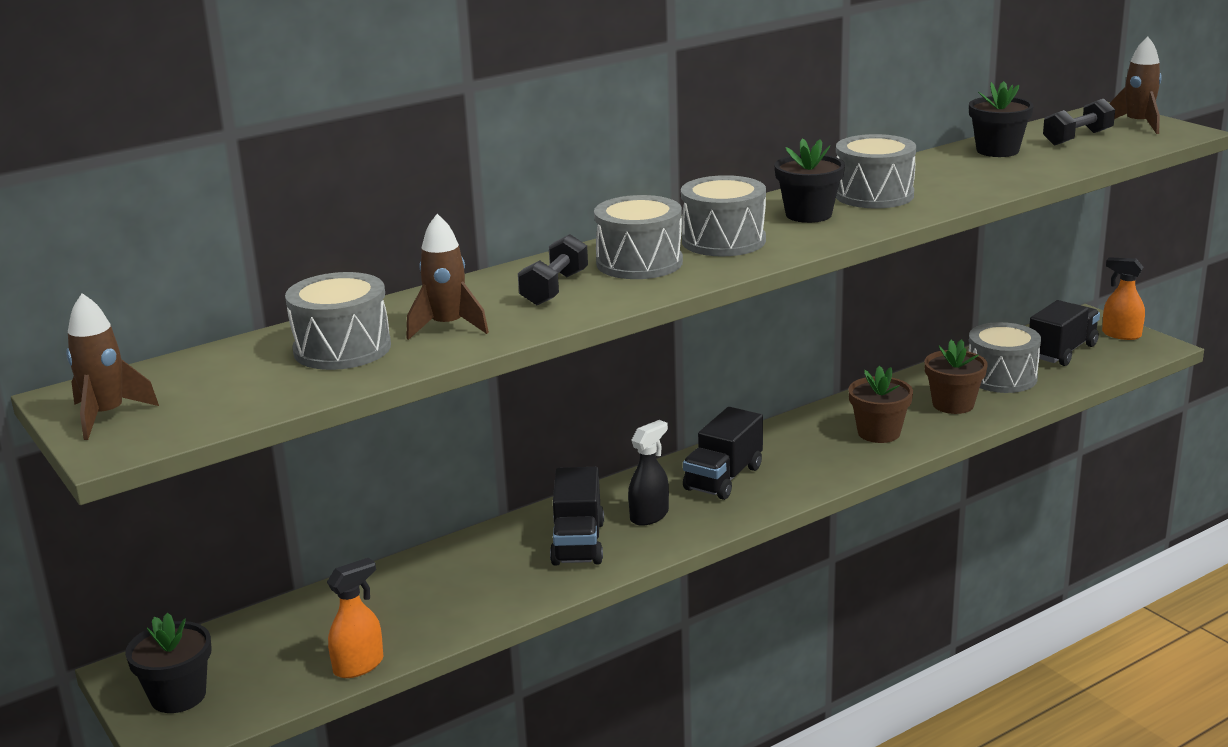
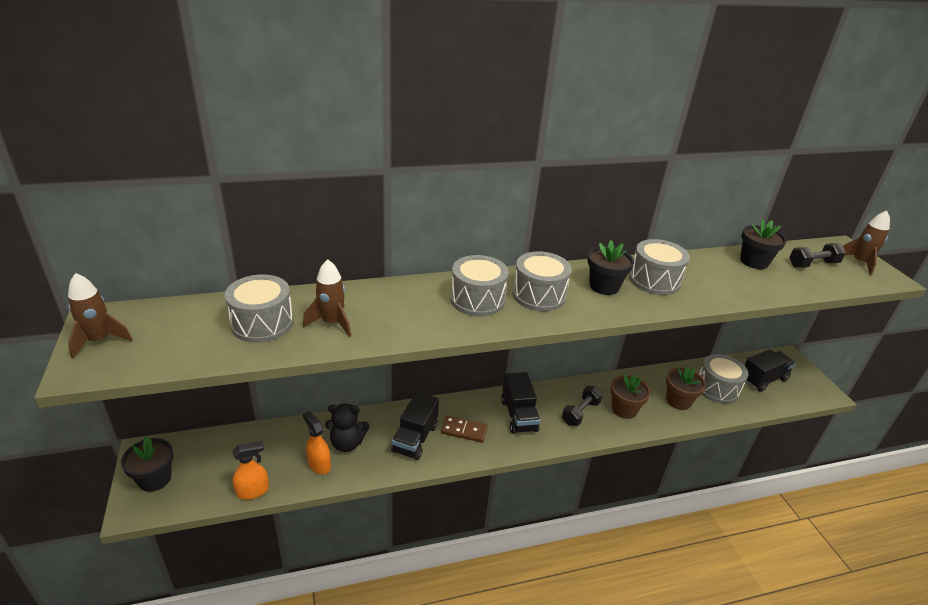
camera: 15 degrees right, 10 degrees up
(472, 576) = (347, 443): none -> black teddy bear
(555, 288) = (414, 308): black dumbbell -> black dumbbell (580, 413)
(649, 515) = (464, 430): black spray bottle -> brown domino
(723, 478) = (519, 415): black truck -> black truck turned 60 degrees counterclockwise
(1121, 334) = (806, 376): orange spray bottle -> orange spray bottle (319, 464)

